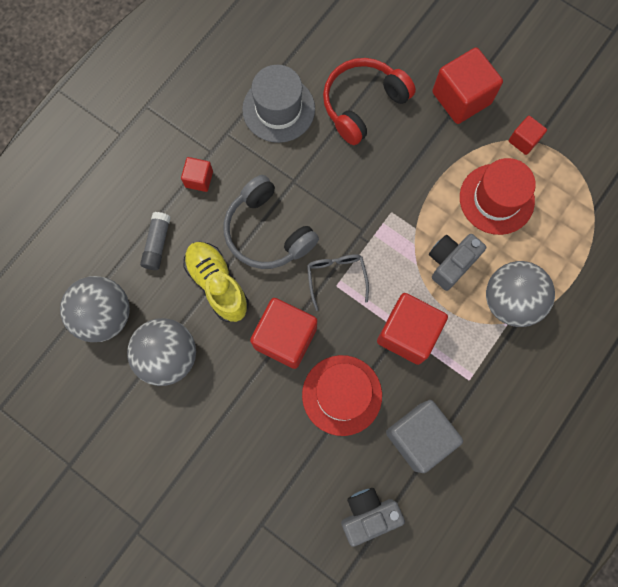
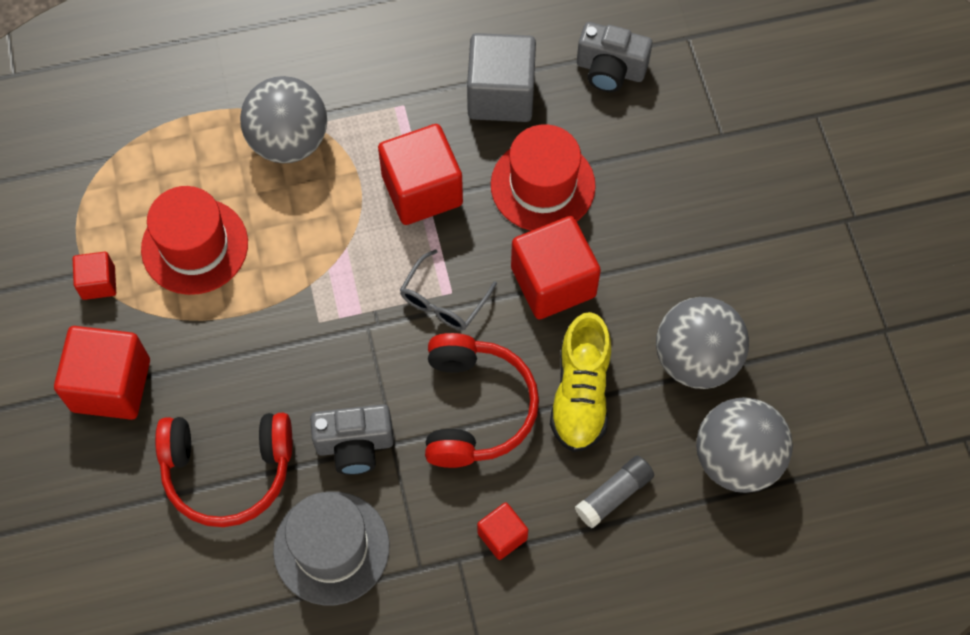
camera: 140 degrees left, 10 degrees down
(267, 232) = (475, 408): grey headphones -> red headphones
(450, 263) = (310, 221): grey camera -> grey camera (355, 445)

